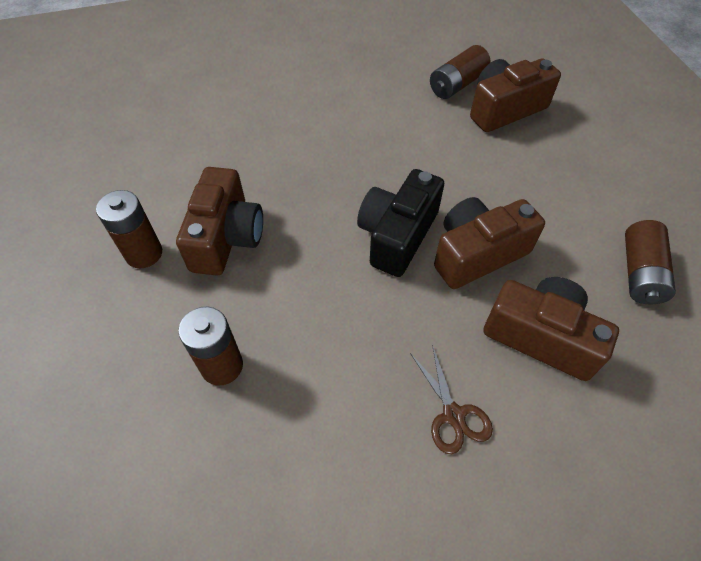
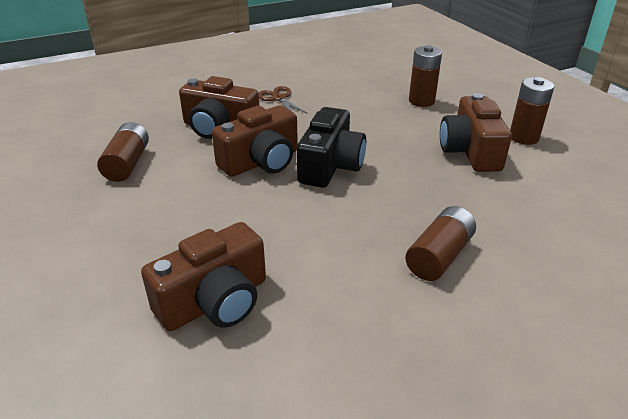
camera: 170 degrees right, 20 degrees down
(457, 84) = (283, 335): brown battery -> brown battery (439, 256)

